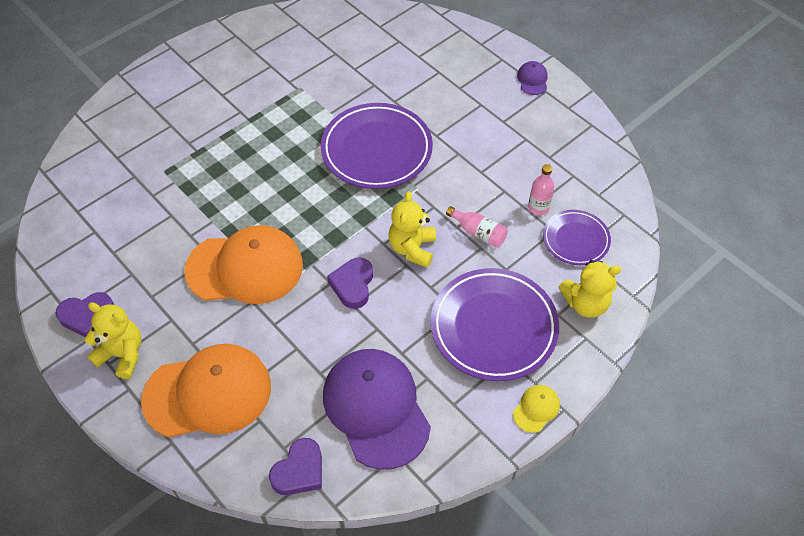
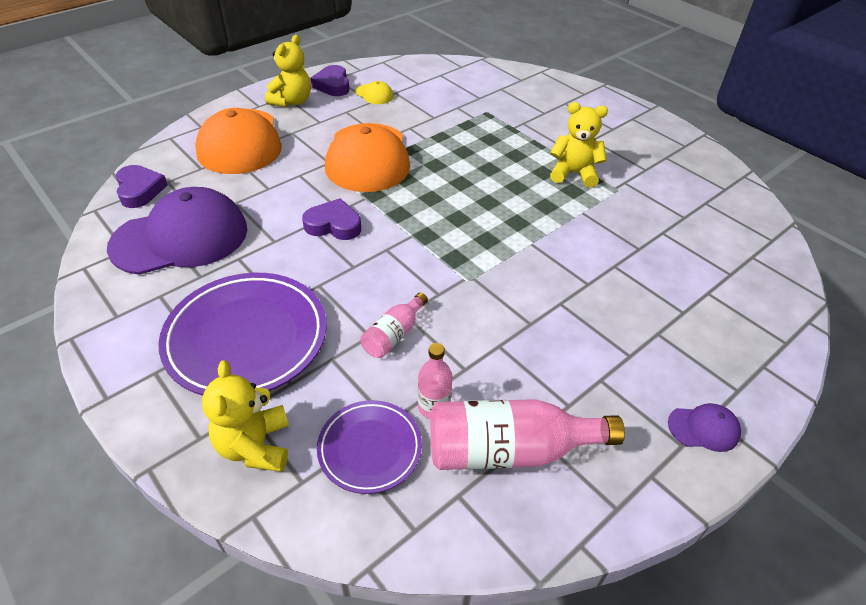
camera: 90 degrees right, 10 degrees down
(299, 471) = (140, 190): purple heart -> purple heart turned 150 degrees counterclockwise
(376, 150) = (528, 247): purple plate -> none
(412, 248) = (376, 272): yellow teddy bear -> yellow teddy bear (573, 173)
(536, 409) = (119, 370): yellow cap -> yellow cap (374, 94)
(563, 169) = (509, 450): none -> pink bottle

